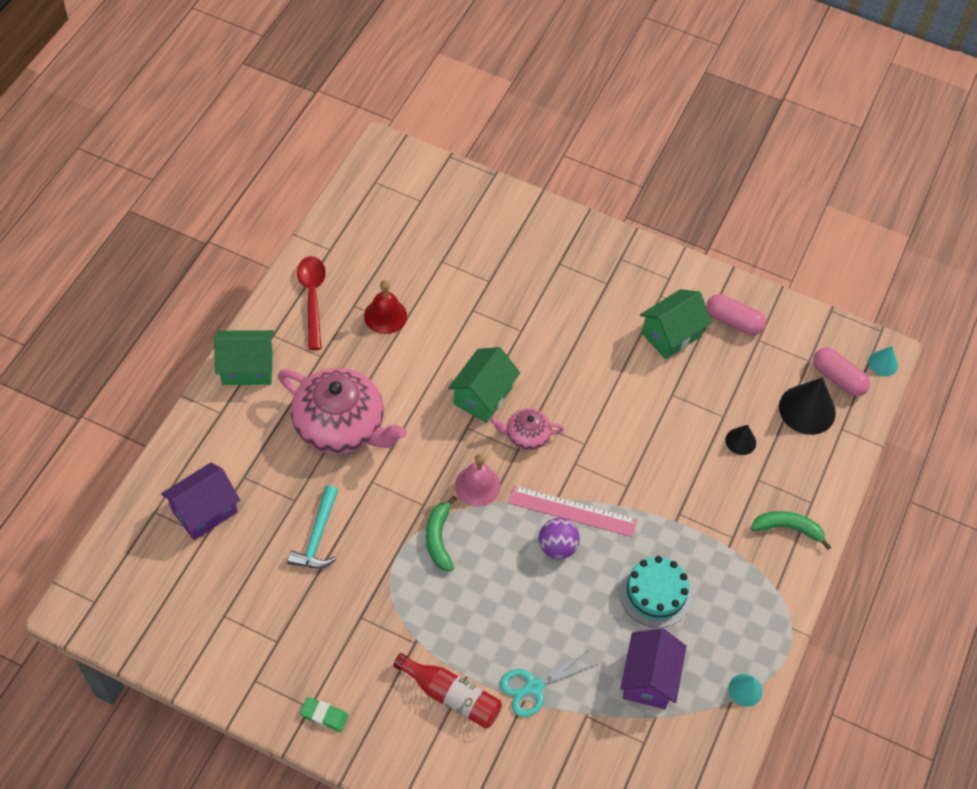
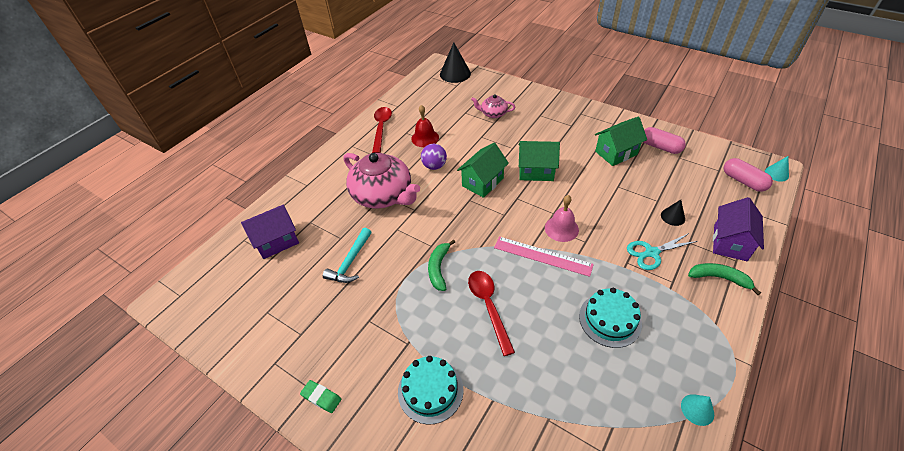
camera: 15 degrees right, 10 degrees down
(247, 368) = (331, 162): green house -> green house (536, 171)
(451, 696) = (430, 390): red bottle -> turquoise cake
(477, 485) = (472, 235): pink bell -> pink bell (561, 228)
(509, 587) = (488, 306): none -> red spoon
(526, 435) = (511, 206): pink teapot -> pink teapot (493, 113)
(534, 687) = (502, 389): turquoise scissors -> turquoise scissors (652, 253)
(557, 547) = (529, 280): purple ball -> purple ball (434, 166)
(649, 679) = (605, 391): purple house -> purple house (730, 242)
(807, 409) = (722, 199): black cone -> black cone (455, 74)

